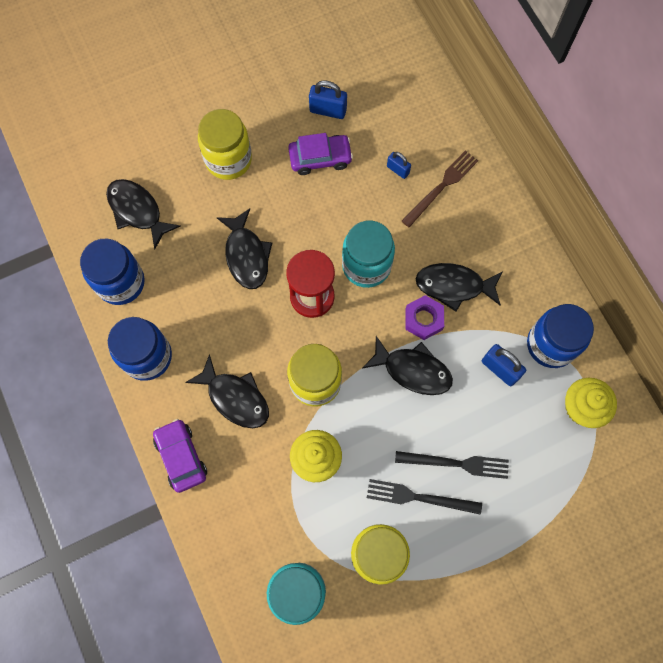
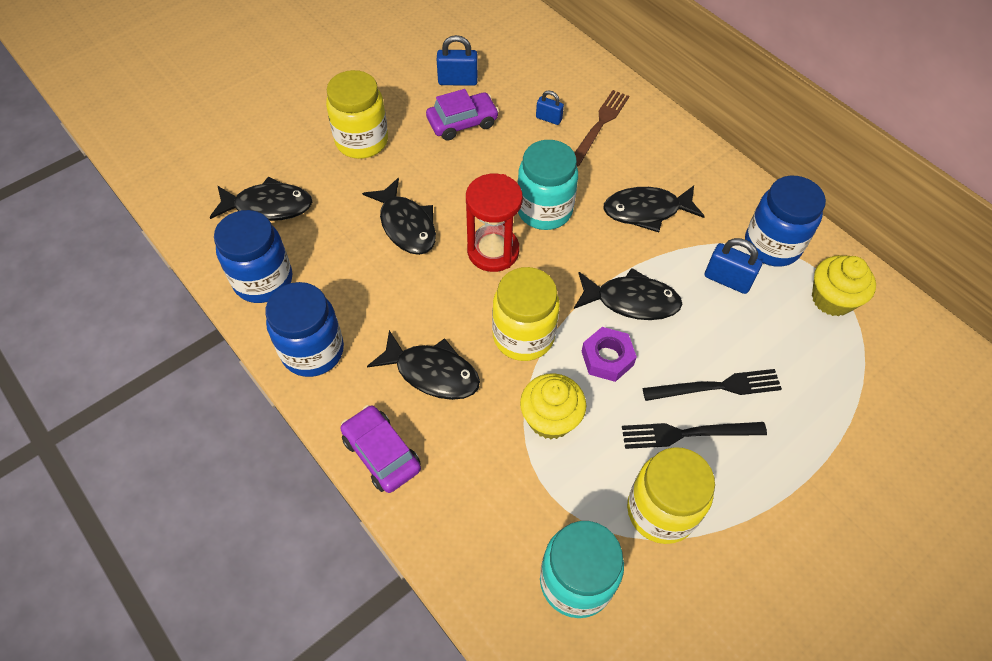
camera: 15 degrees left, 15 degrees down
(137, 211) = (268, 206): black fish -> black fish turned 150 degrees clockwise
(423, 319) = (625, 249): purple nut -> purple nut (607, 358)

